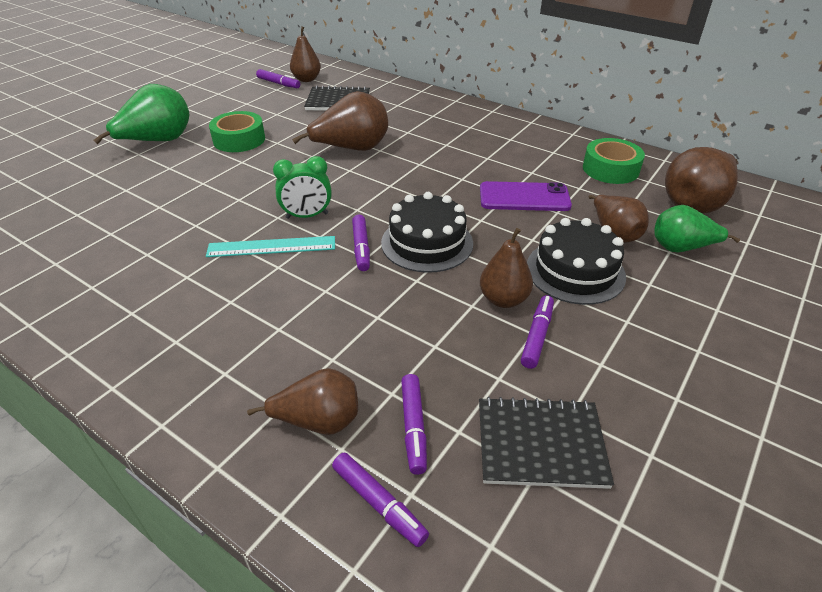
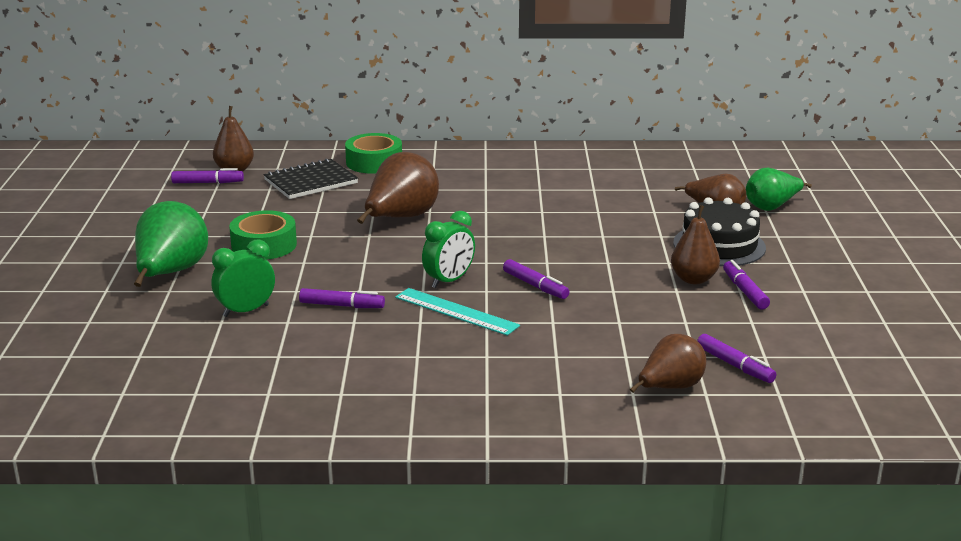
camera: 35 degrees left, 15 degrees down
(151, 187) = (246, 311): none -> green clock
(271, 246) = (456, 311): turquoise ruler -> turquoise ruler turned 75 degrees clockwise
(378, 503) = (766, 405): purple marker -> purple marker (342, 306)
(427, 243) = (583, 265): black cake -> none
(524, 197) = (614, 209): purple phone -> none
(540, 444) = (819, 342): black notebook -> none
(610, 169) = (654, 168): green tape -> green tape (374, 162)
(695, 204) = (746, 174): brown pear -> none

